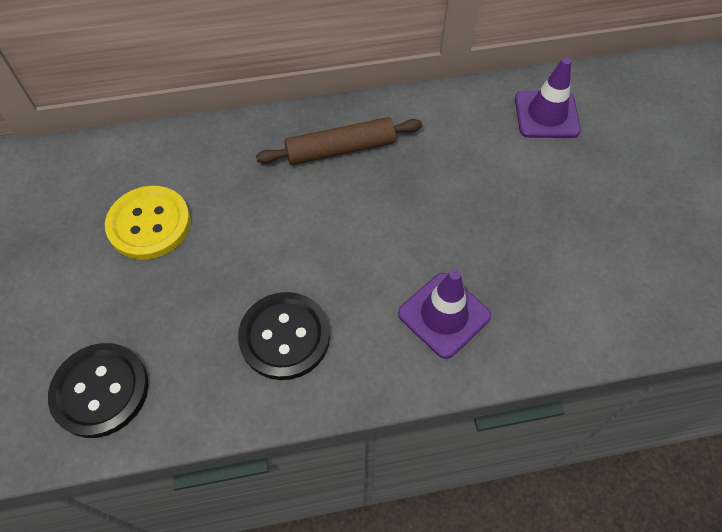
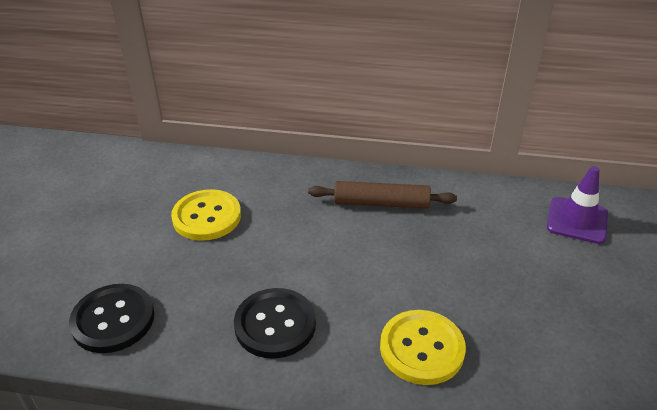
camera: 20 degrees right, 20 degrees down
(444, 315) = (422, 348): purple traffic cone -> yellow button

